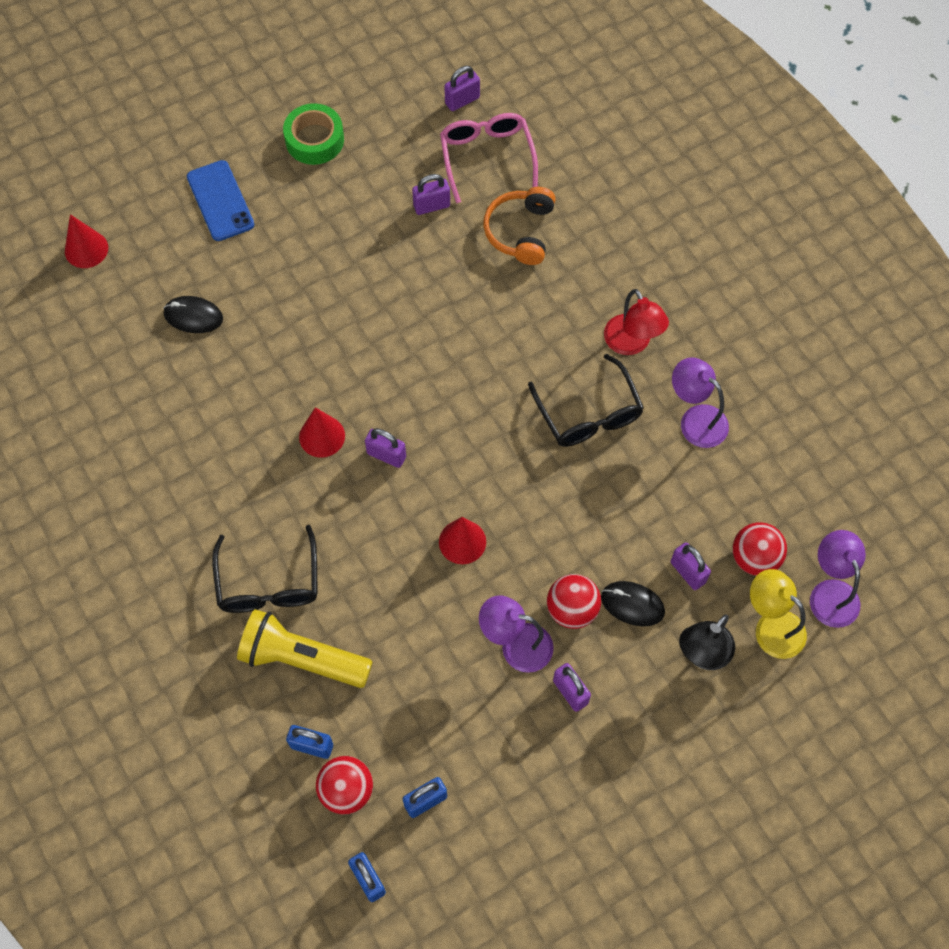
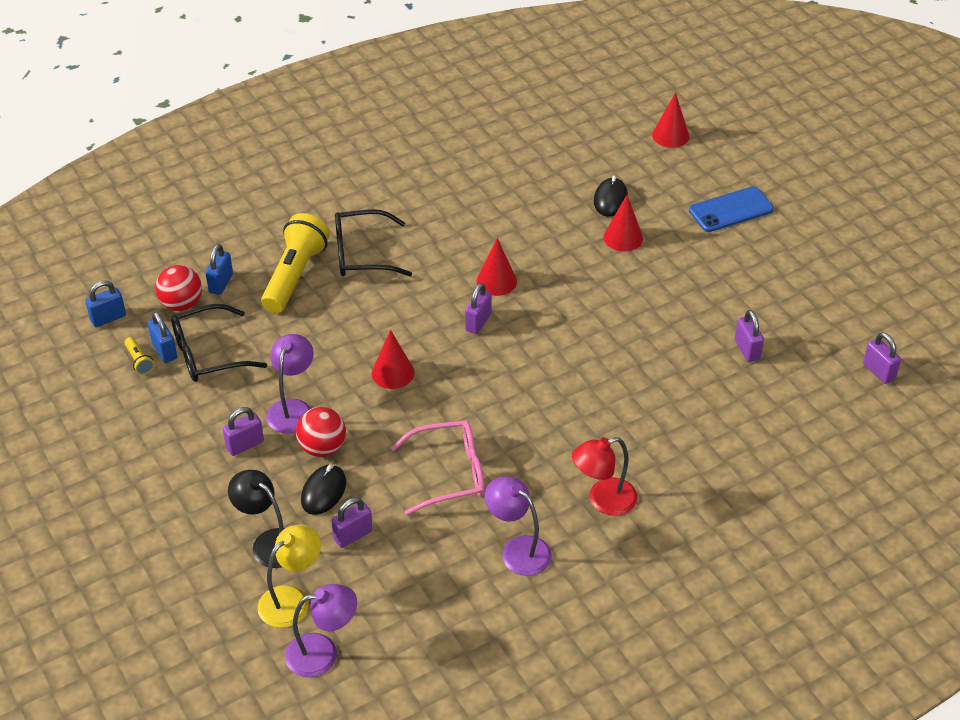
camera: 90 degrees right, 20 degrees down
(258, 307) = (623, 237): none -> red cone
(314, 140) = (809, 267): green tape -> none
(442, 829) = (139, 361): none -> yellow flashlight
(487, 157) = (812, 390): pink glasses -> pink glasses (450, 473)
(520, 231) = (726, 415): orange headphones -> none
(588, 413) = (523, 464): black glasses -> black glasses (208, 354)
(695, 419) = (518, 549): purple lamp -> purple lamp turned 90 degrees counterclockwise
(754, 558) = (364, 590): red ball -> none

